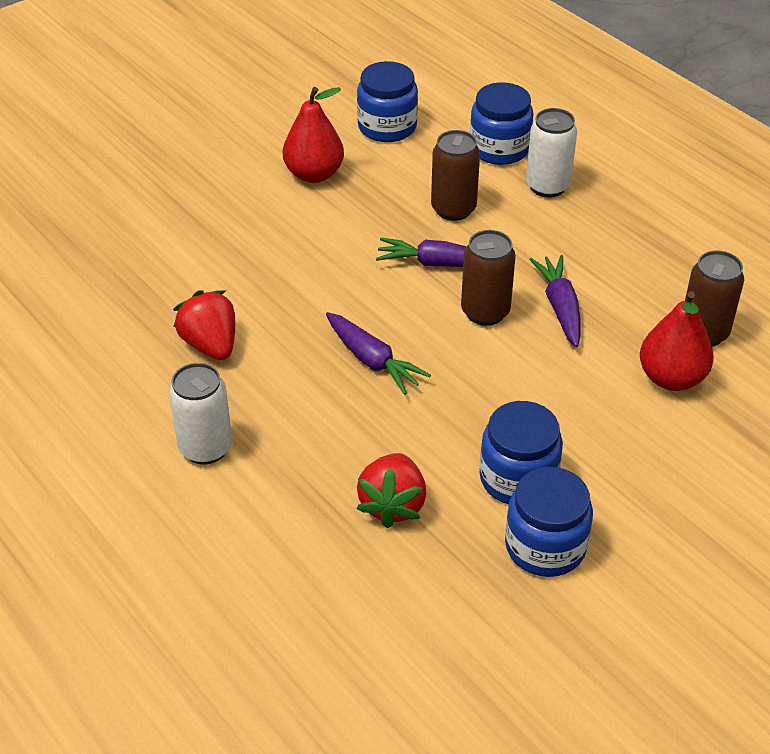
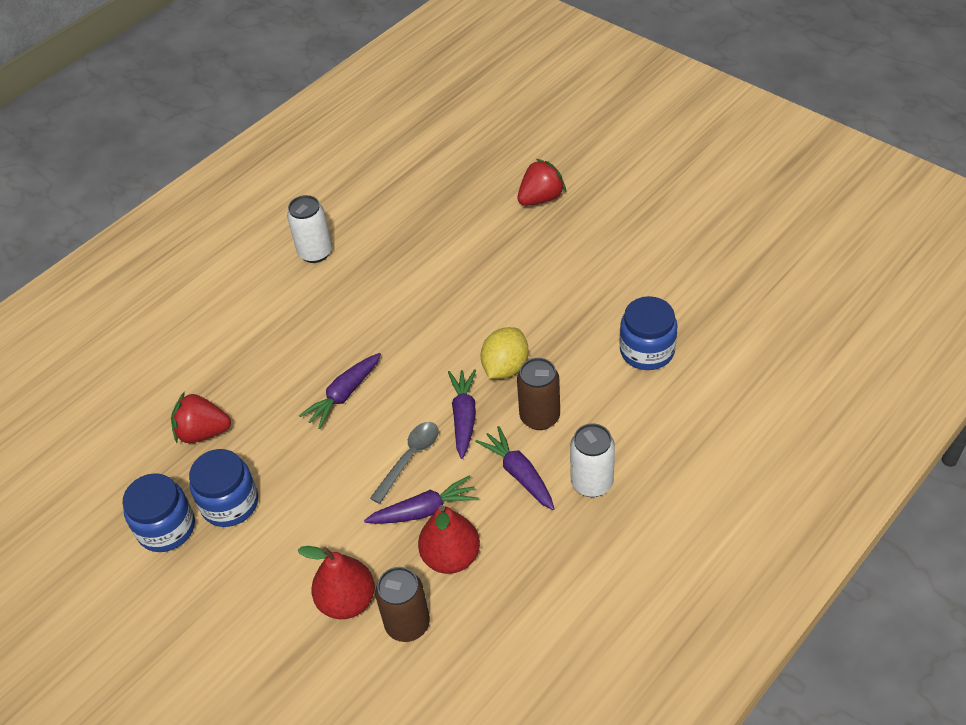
camera: 85 degrees right, 5 degrees up
(205, 448) = (250, 321): white can -> white can (315, 253)
(210, 345) = (349, 300): red strawberry -> red strawberry (541, 198)
(314, 174) = (562, 315): red pear -> red pear (451, 557)
(375, 225) = (505, 367): none -> yellow lemon
(485, 312) = (409, 458): brown can -> grey spoon
(499, 149) = (639, 438): blue jar -> none
(525, 233) = (519, 474): none -> purple carrot

